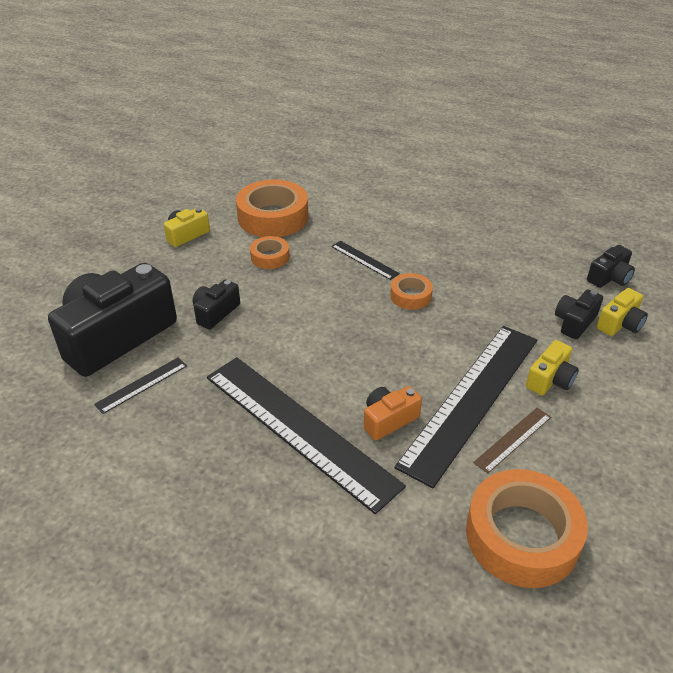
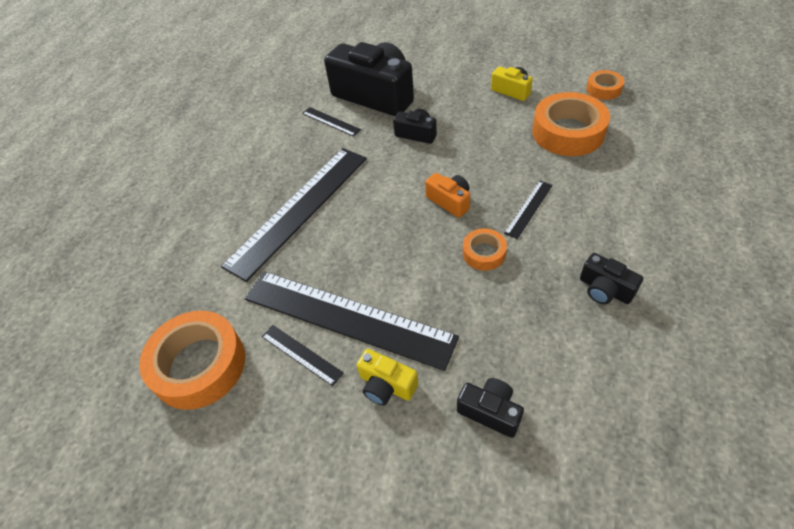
camera: 85 degrees right, 10 degrees up
(270, 257) = (503, 145): orange tape -> orange tape (603, 89)
(388, 420) = (314, 261): orange camera -> orange camera (450, 201)
(513, 439) = (301, 354): brown ruler -> black ruler
(609, 278) = (602, 459): black camera -> black camera (605, 289)
(620, 324) = (504, 466): yellow camera -> none

